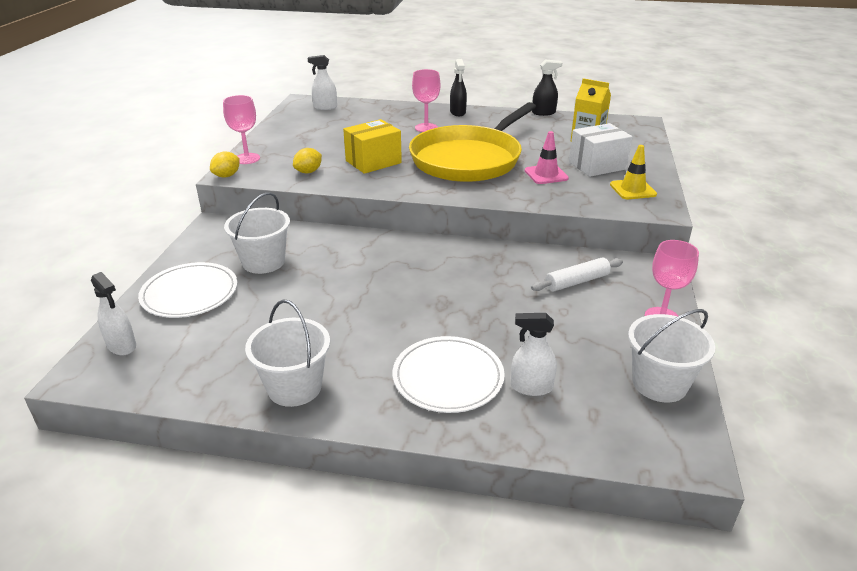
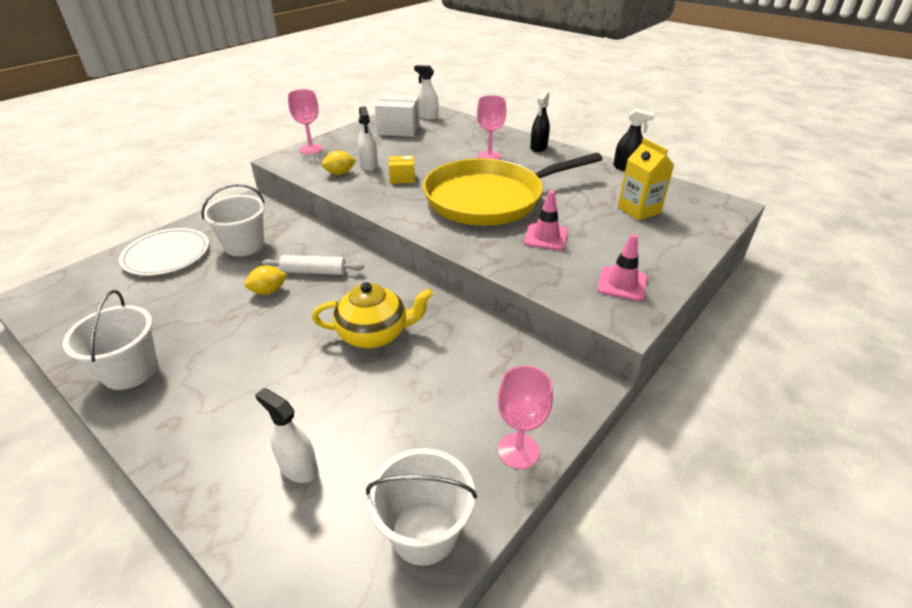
camera: 30 degrees right, 5 degrees up
(121, 346) = (78, 282): white spray bottle -> white spray bottle (369, 165)
(227, 176) = (278, 160): yellow lemon -> yellow lemon (268, 291)
(373, 162) = (402, 178): yellow box -> yellow box, size x0.57
(448, 377) = (244, 419): white plate -> none
(475, 287) = (374, 334): none -> yellow teapot
(577, 281) = (476, 367): white rolling pin -> white rolling pin (314, 271)
(597, 165) = (614, 243): white box -> white box (398, 129)
(632, 189) = (622, 284): yellow traffic cone -> pink traffic cone

